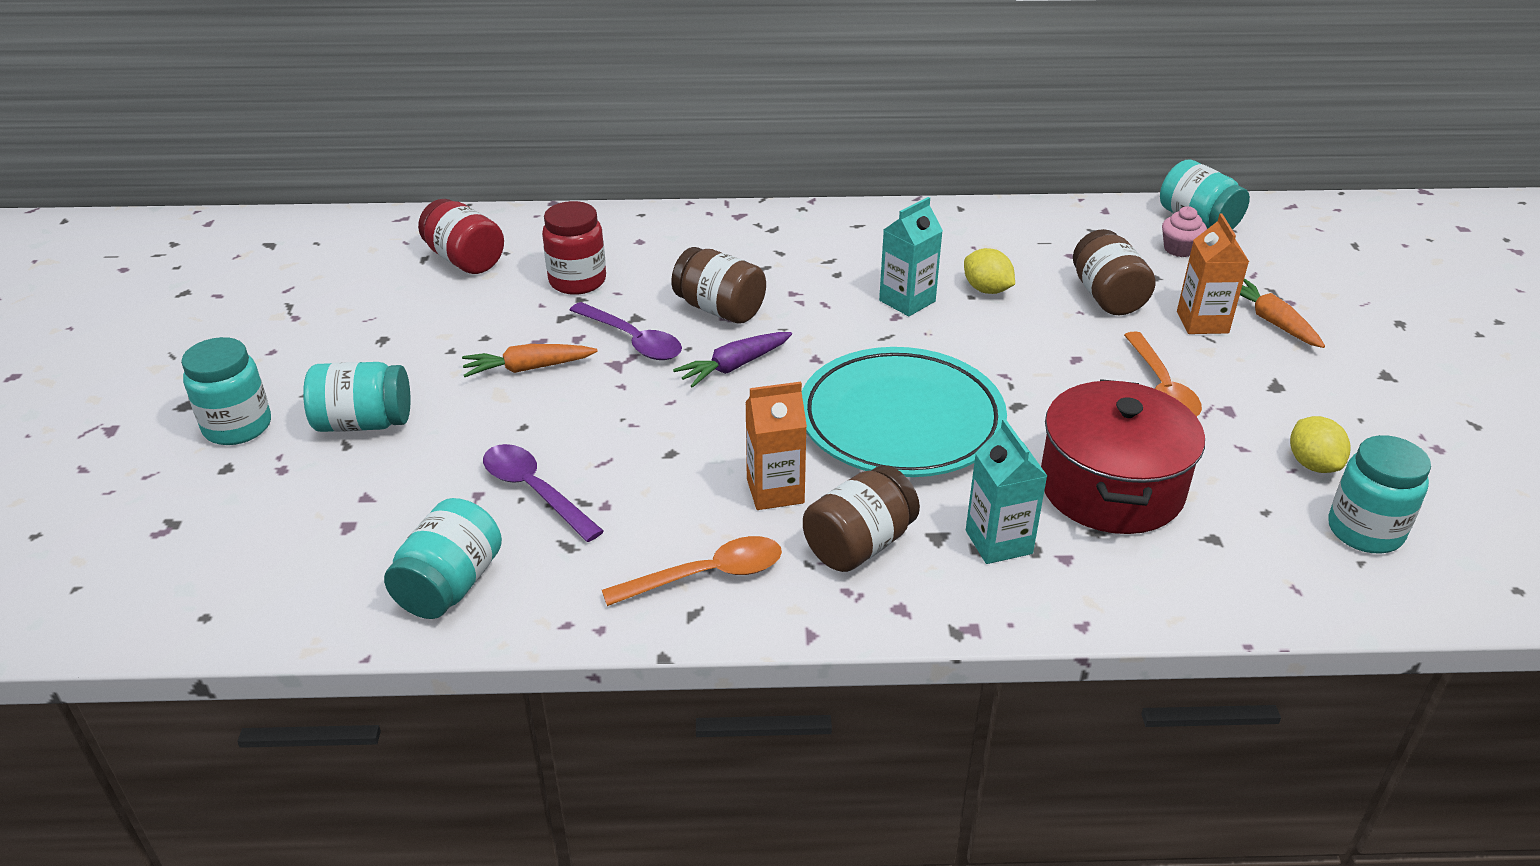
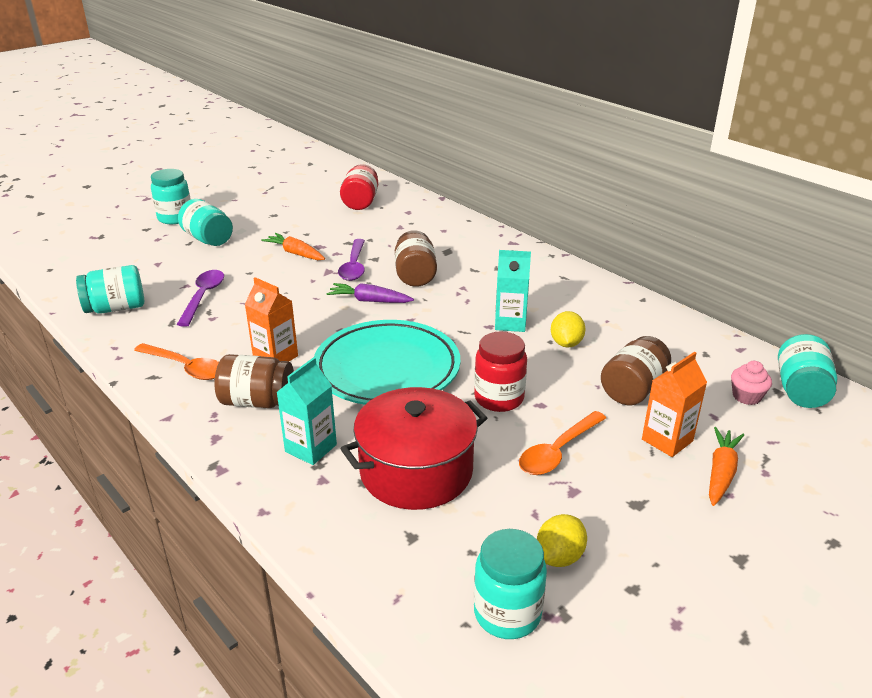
camera: 50 degrees right, 5 degrees down
(577, 281) = (383, 232): red jar -> red jar (499, 398)

